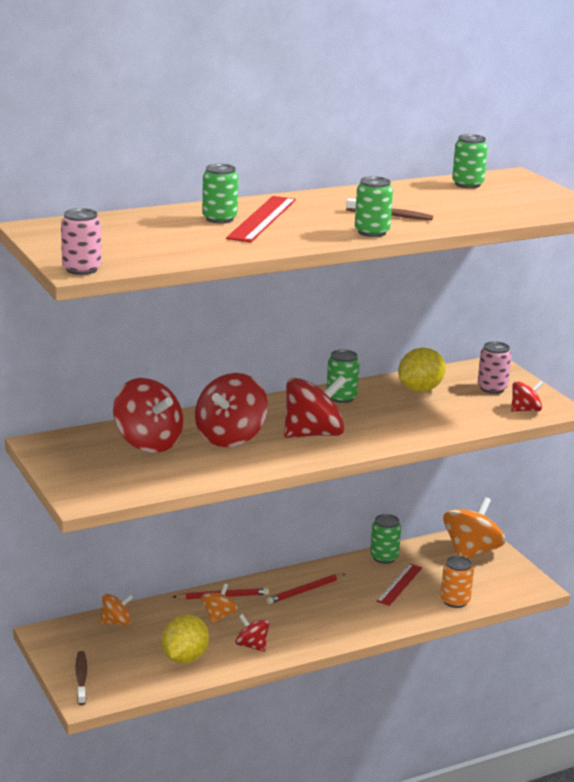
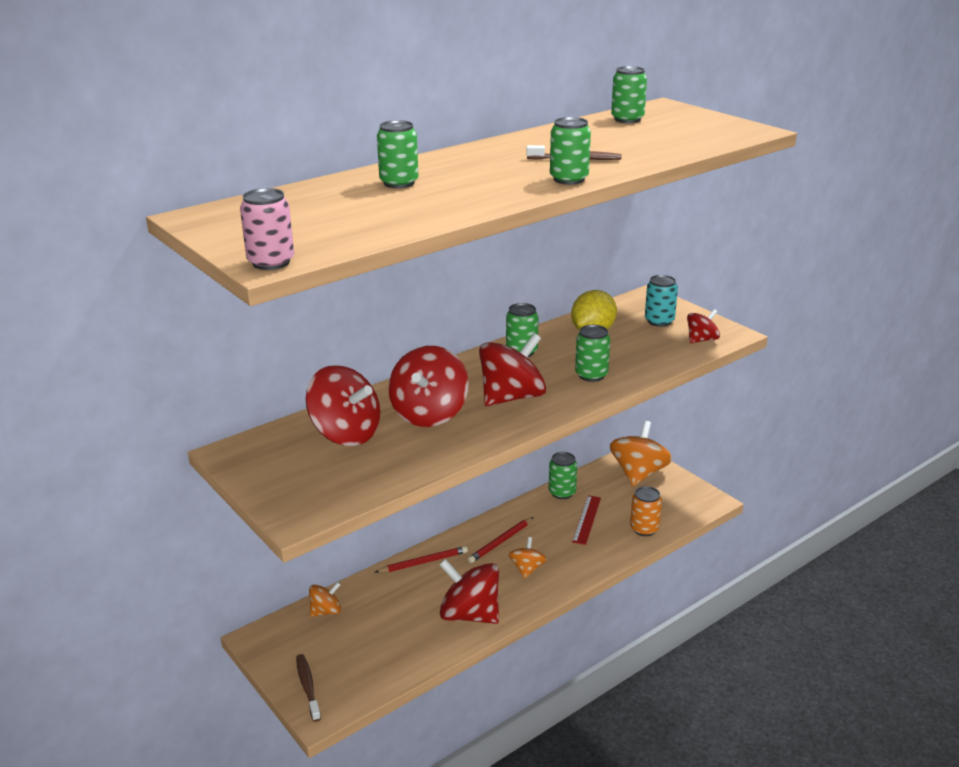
camera: 10 degrees left, 5 degrees up
(185, 658) = (407, 642): yellow lemon -> none
(219, 616) = (426, 585): orange spinning top -> orange spinning top (527, 569)
(252, 646) = (470, 614): red spinning top -> red spinning top, size x1.87
(262, 219) = (445, 178): red ruler -> none
(398, 426) = (591, 375): none -> green can
(492, 388) = (659, 321): pink can -> turquoise can

